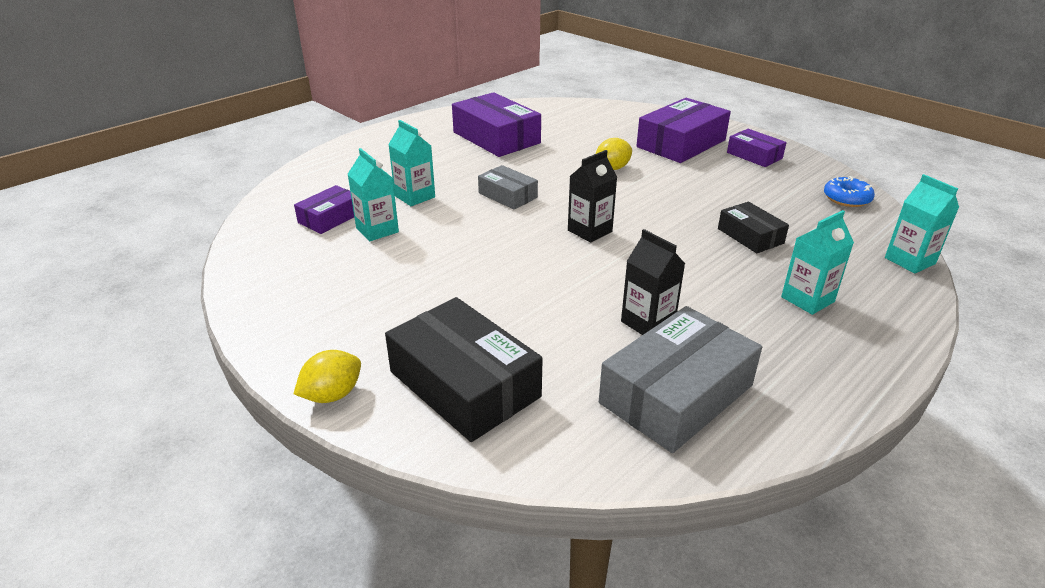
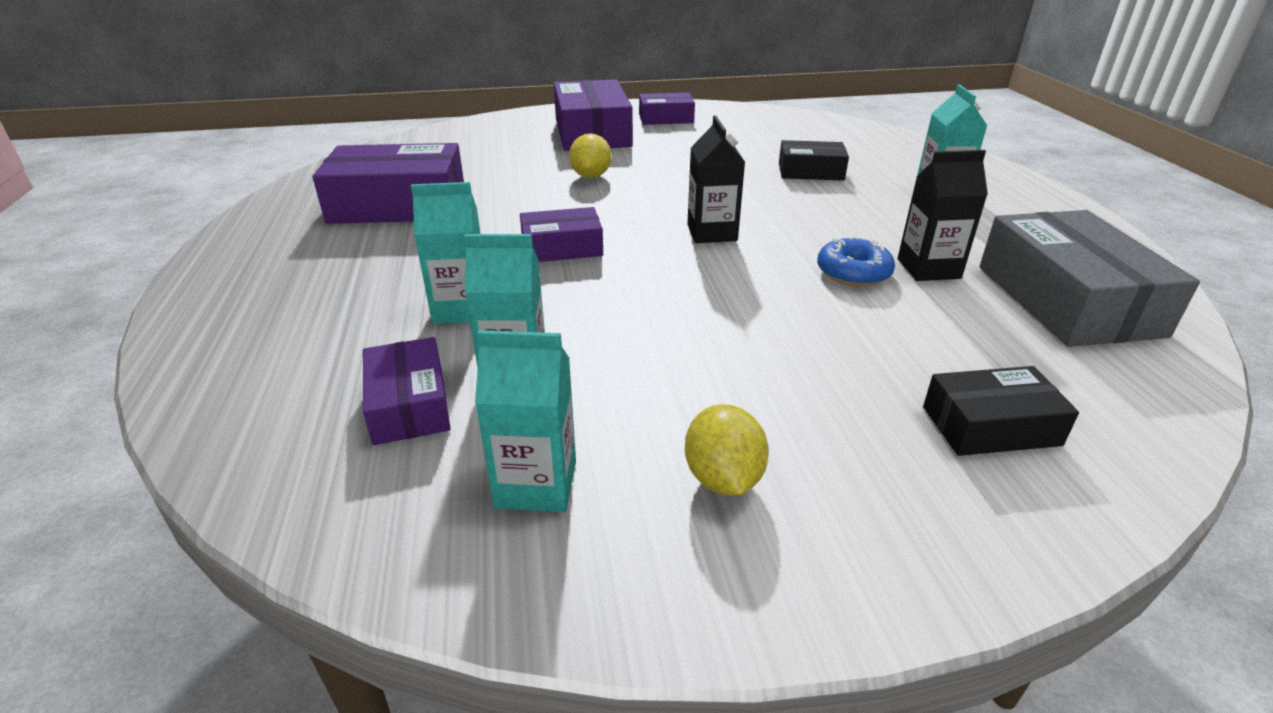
camera: 55 degrees left, 0 degrees up
(332, 395) = (962, 565): yellow lemon -> yellow lemon (723, 478)
(464, 384) = (990, 426): black box -> black box, size x0.56
(508, 195) = (562, 248): grey box -> purple box
(847, 198) = (790, 120): blue donut -> blue donut (853, 272)
(909, 261) = (910, 139): turquoise carton -> turquoise carton (536, 484)

